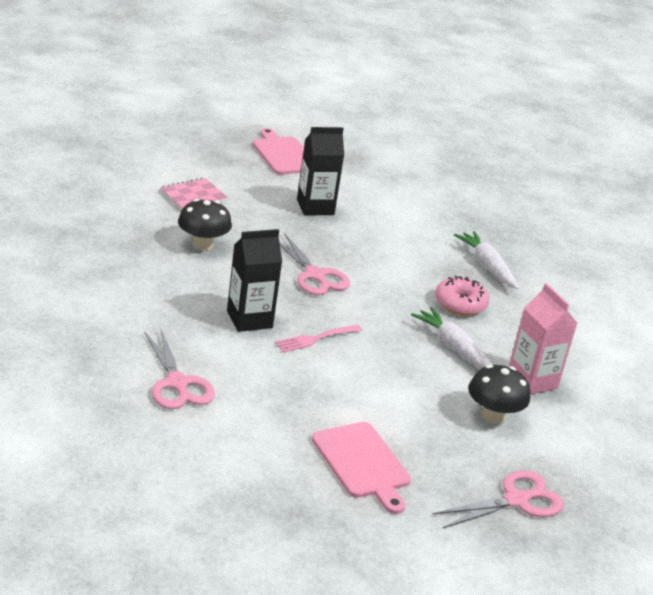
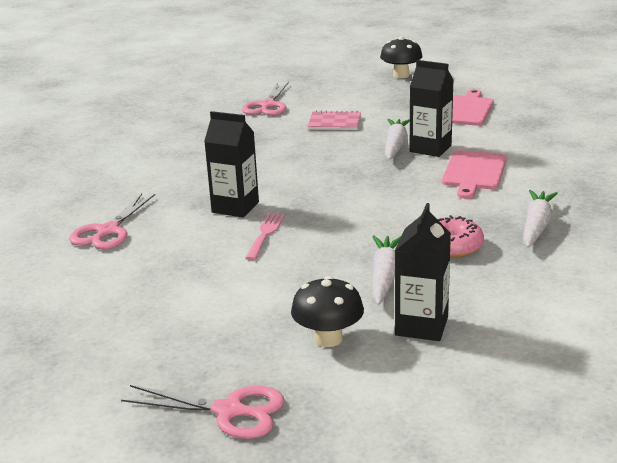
camera: 50 degrees right, 5 degrees down
(202, 245) = (286, 153): black mushroom -> black mushroom (401, 75)
(283, 211) = (395, 146): none -> white carrot
(314, 275) = (344, 192): pink scissors -> pink scissors (267, 105)
(315, 339) = (265, 234): pink fork -> pink fork turned 90 degrees clockwise
(362, 463) = (146, 329): pink cutting board -> pink cutting board (474, 172)
(532, 381) = (421, 326): pink carton -> black carton

